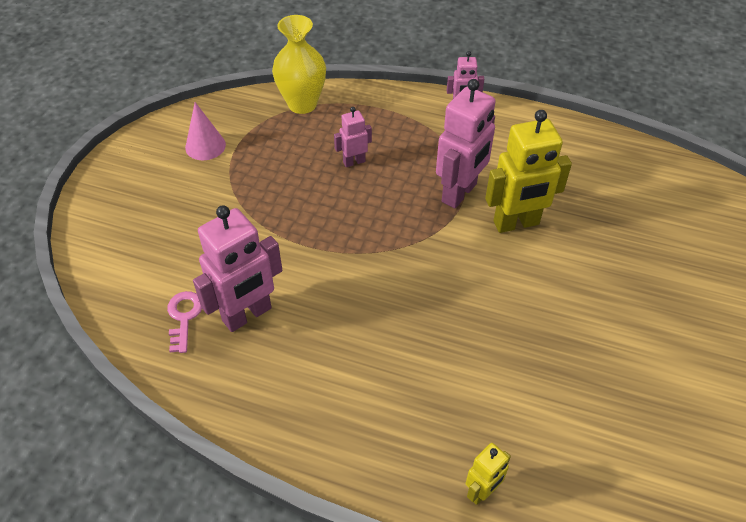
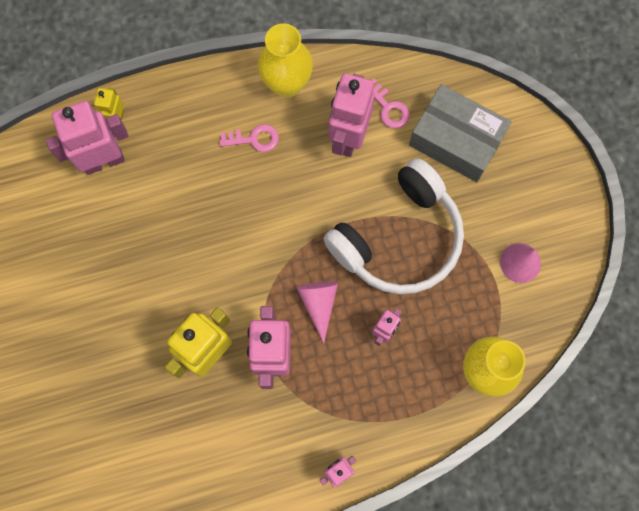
camera: 145 degrees right, 25 degrees up
(156, 254) = (456, 140): none -> grey box
(259, 406) = (286, 84): none -> yellow vase
(282, 212) = (398, 238): none -> white headphones
(340, 371) = (254, 139): none -> pink key
(392, 205) = (319, 304): none -> pink cone
(524, 452) = (104, 161): none -> pink robot

